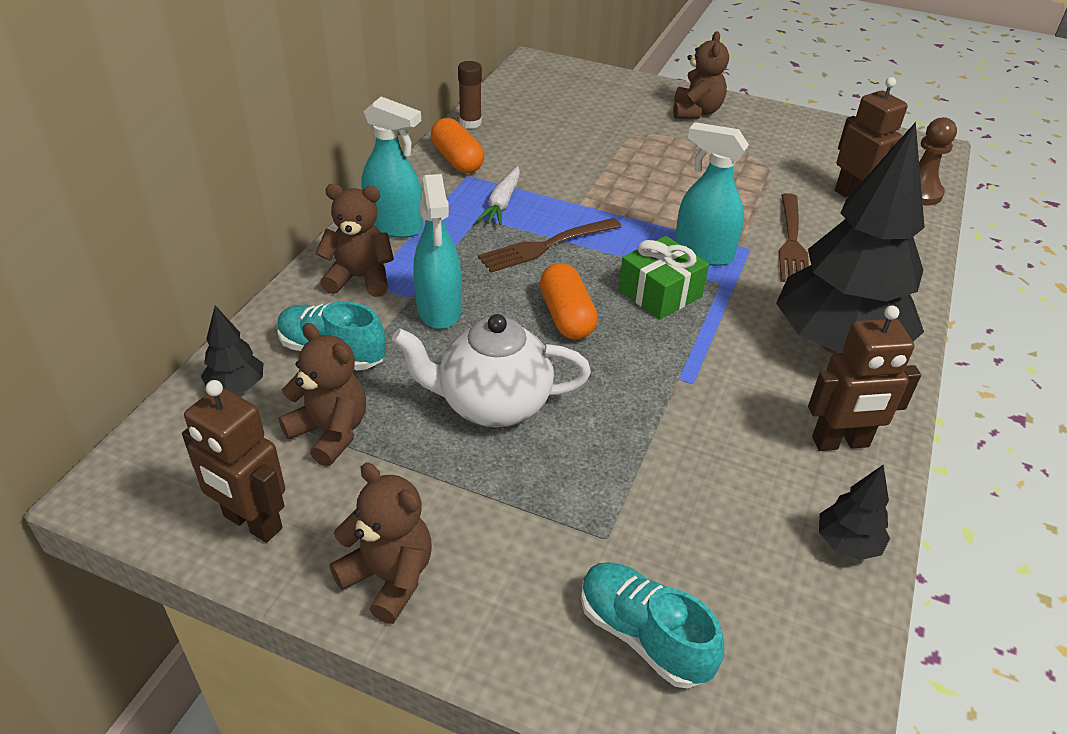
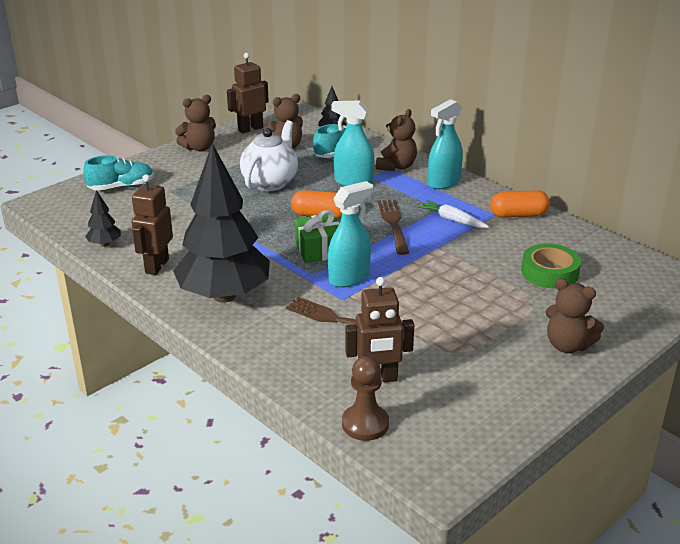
camera: 115 degrees right, 10 degrees down
(470, 123) = (576, 230): brown glue stick -> none
(576, 130) = (549, 272): none -> green tape

